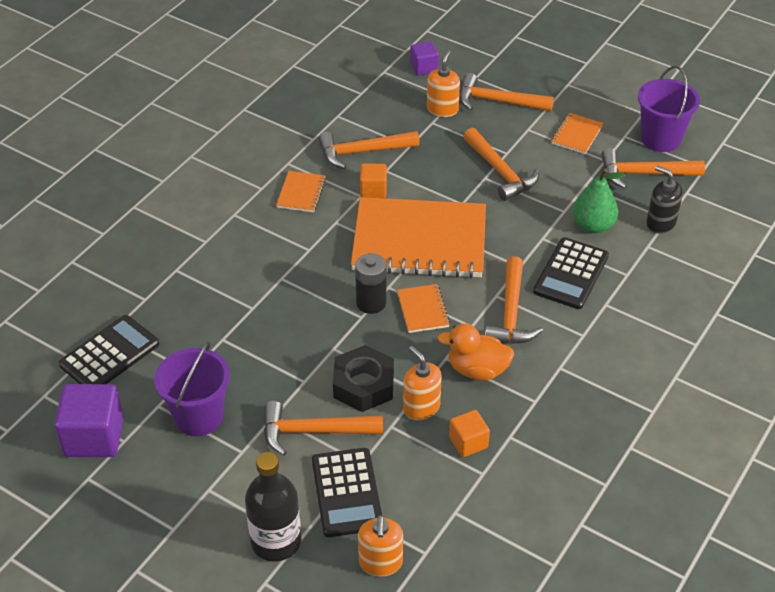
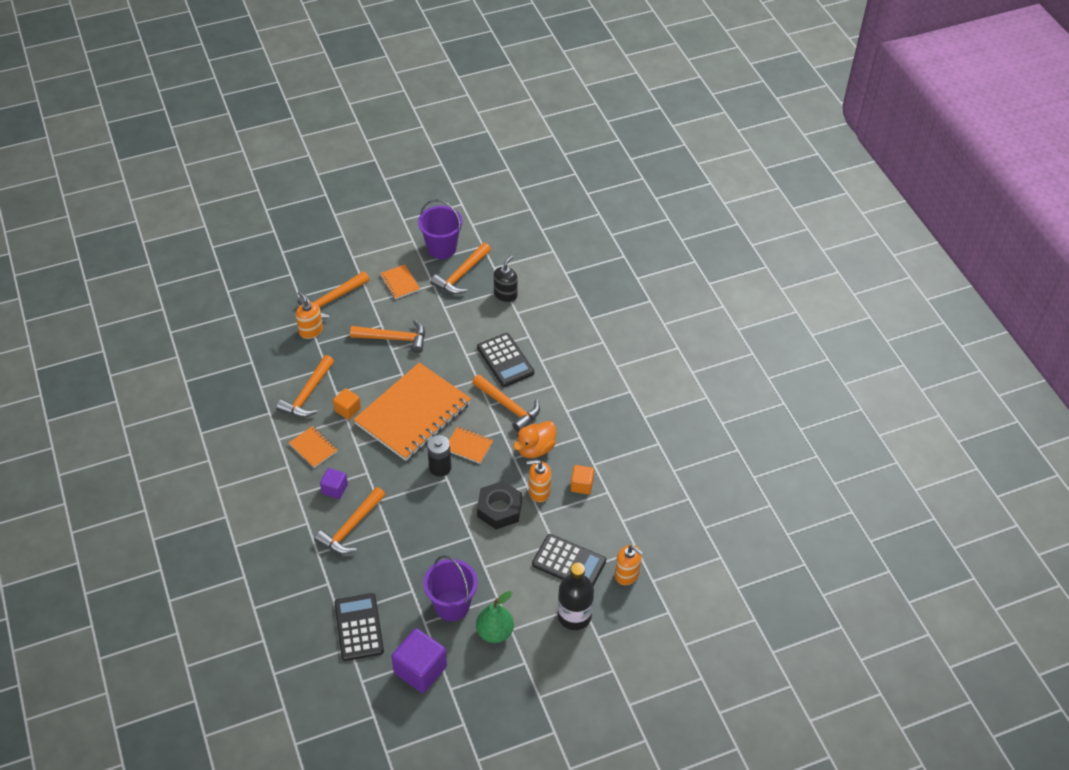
camera: 55 degrees left, 5 degrees up
(314, 431) = (512, 553): orange hammer -> orange hammer (351, 527)
(424, 68) = (262, 315): purple cube -> purple cube (335, 489)
(593, 225) = (478, 325): green pear -> green pear (495, 632)
(660, 223) = (505, 295): black soap dispenser -> black soap dispenser turned 135 degrees clockwise

